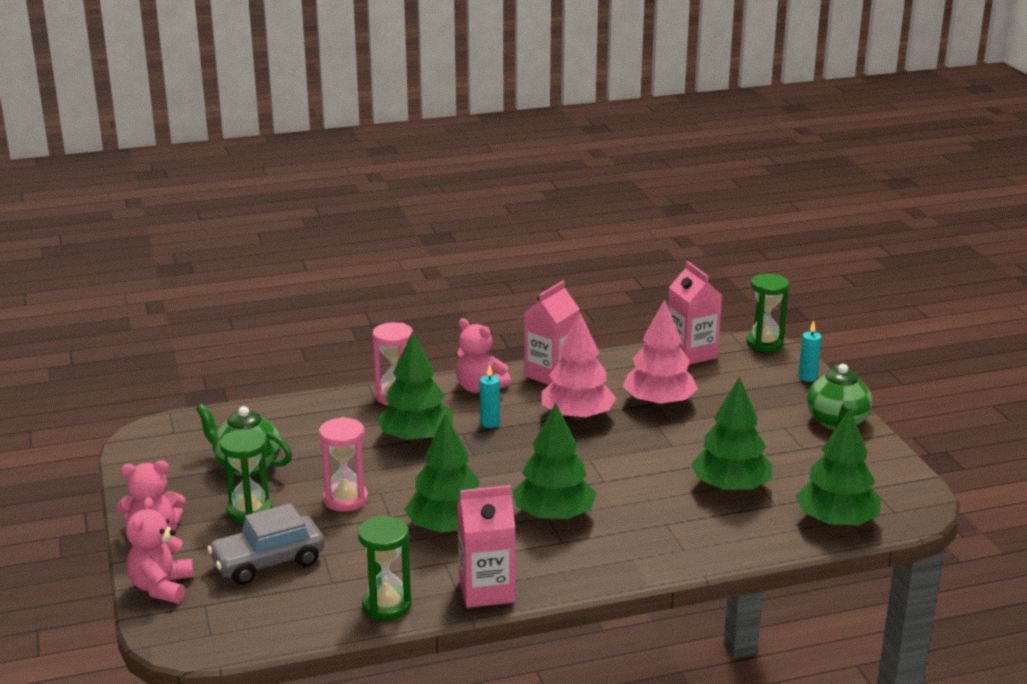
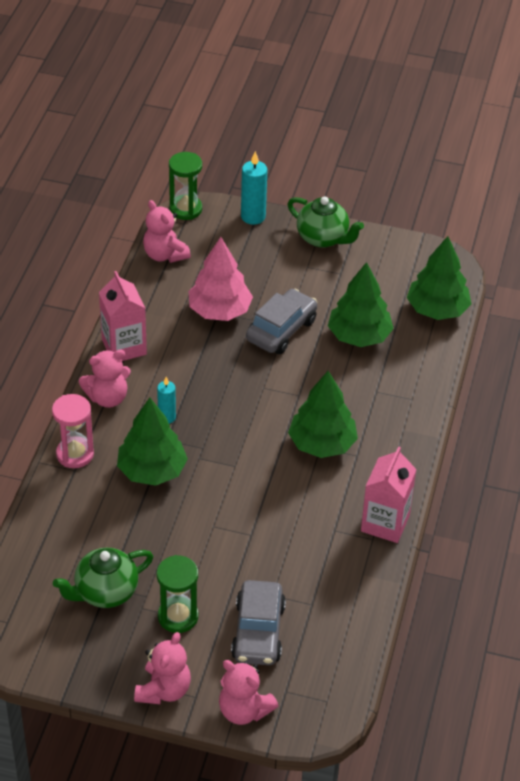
camera: 60 degrees left, 20 degrees up
(345, 499) = (207, 551): pink hourglass -> none
(386, 605) = (363, 585): green hourglass -> none
(448, 528) = (292, 508): green tree -> none
(577, 416) = (200, 364): pink tree -> none
(678, 442) = (281, 330): none -> grey car
(691, 354) = (165, 255): pink carton -> pink teddy bear
(807, 377) = (253, 216): turquoise candle -> turquoise candle, size x1.56

